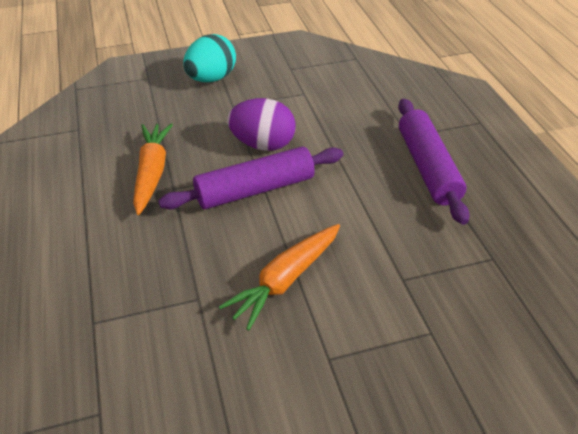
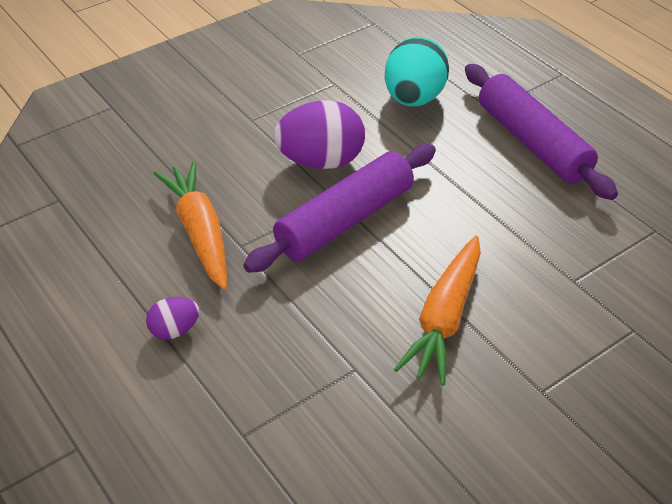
camera: 20 degrees left, 0 degrees up
(94, 235) = (174, 330): none -> purple egg
(211, 78) = (201, 89): turquoise egg -> turquoise egg (414, 99)

